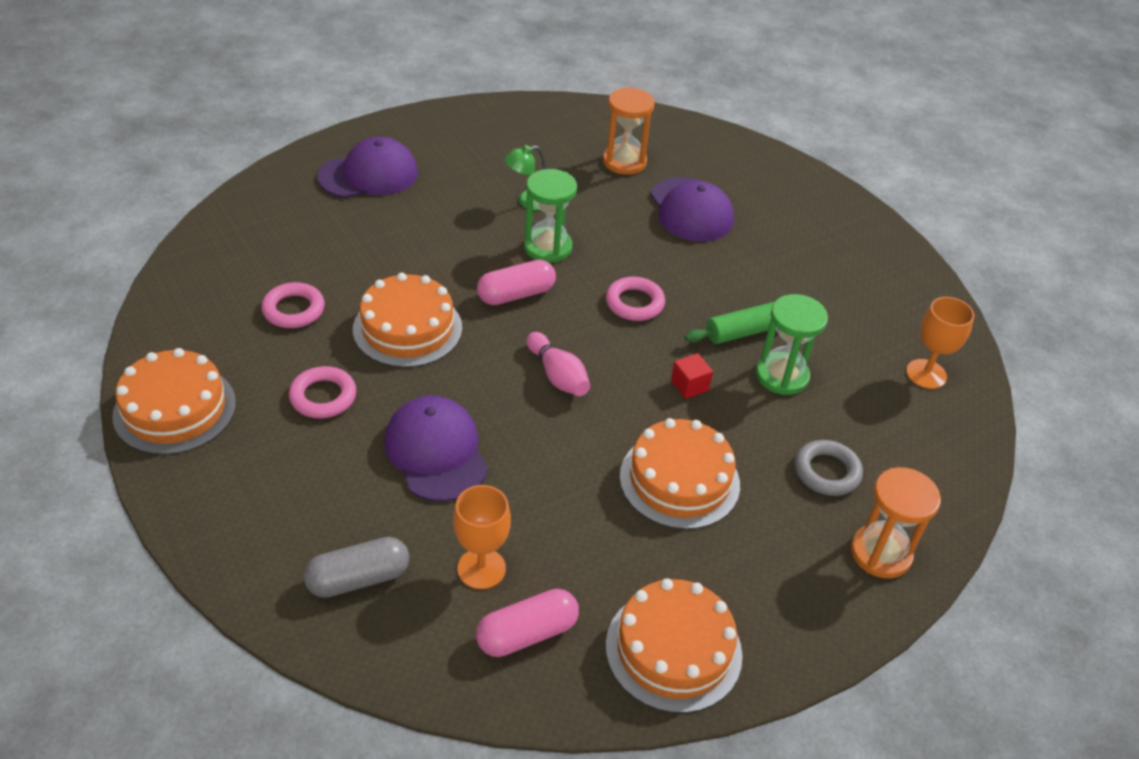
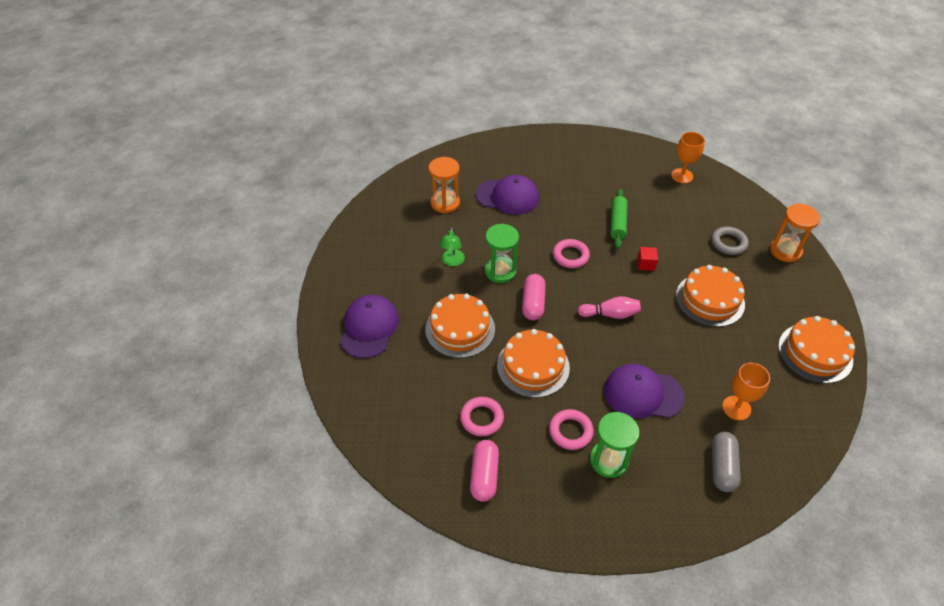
camera: 55 degrees left, 5 degrees up
(175, 409) = (540, 517): orange cake -> orange cake (460, 329)
(527, 634) = (786, 406): pink capsule -> pink capsule (484, 475)
(782, 376) = (657, 226): green hourglass -> green hourglass (609, 460)

